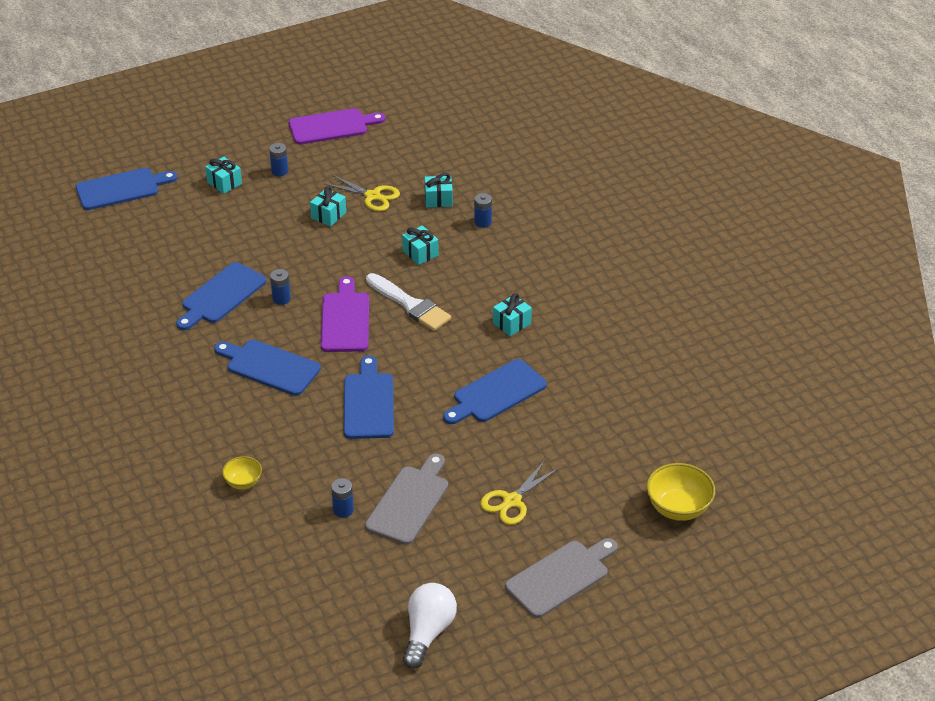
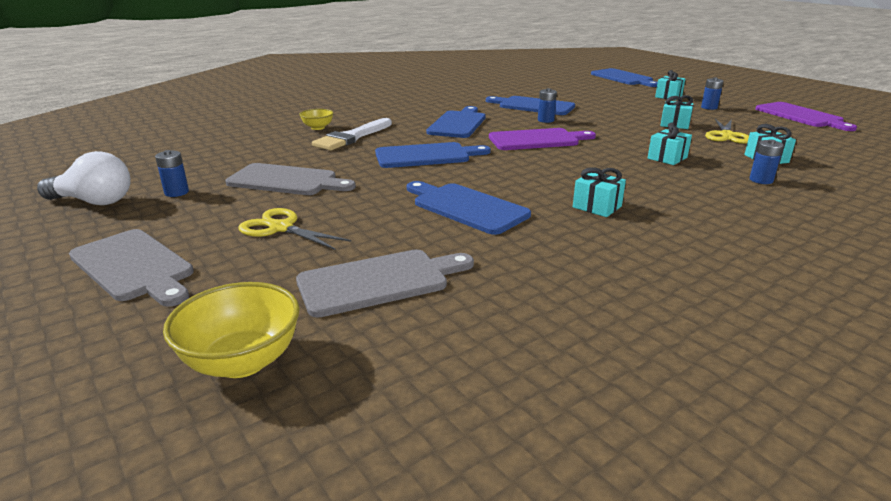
camera: 80 degrees right, 15 degrees down
(343, 510) = (280, 158): blue battery -> blue battery (176, 192)
(410, 305) = (581, 160): white brush -> white brush (352, 137)
(602, 449) = (379, 281): none -> grey cutting board

